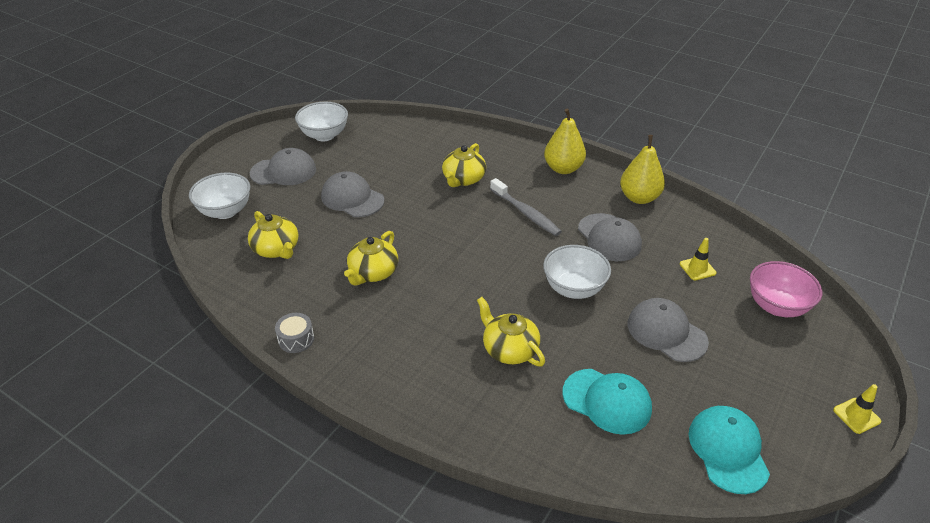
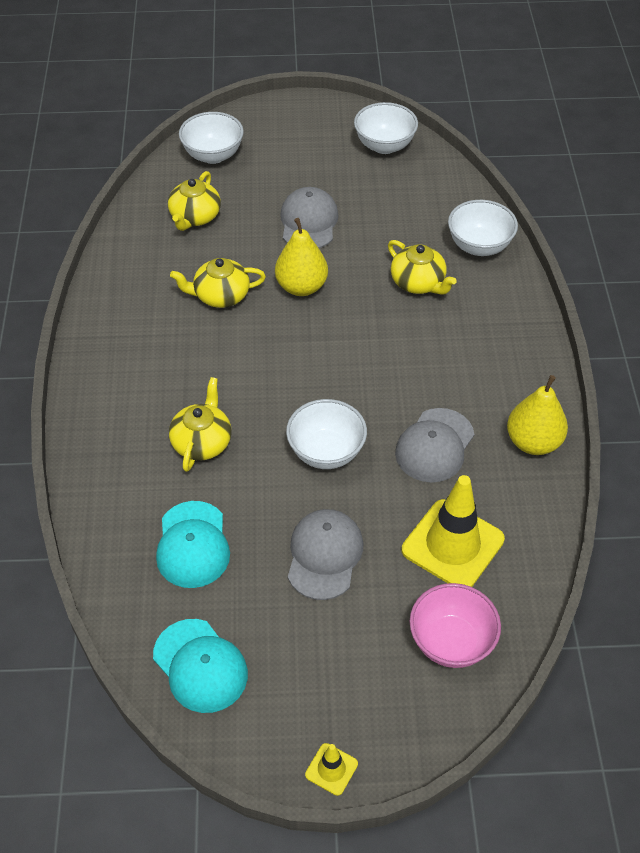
camera: 55 degrees right, 10 degrees up
(283, 171) = (302, 154): grey cap -> none
(296, 339) = (102, 295): grey drum -> none
(459, 142) = (479, 246): none -> white bowl
(463, 179) = (418, 283): yellow teapot -> yellow teapot turned 120 degrees counterclockwise
(526, 213) = (410, 359): grey toothbrush -> none
(563, 168) = (520, 352): yellow pear -> yellow pear (301, 287)
(697, 268) = (452, 544): yellow traffic cone -> yellow traffic cone, size x2.20
(728, 450) = (200, 666): turquoise cap -> turquoise cap turned 90 degrees clockwise

